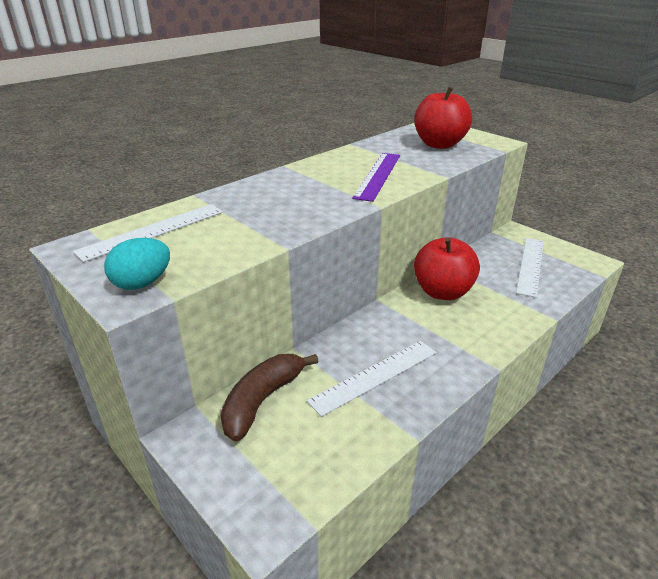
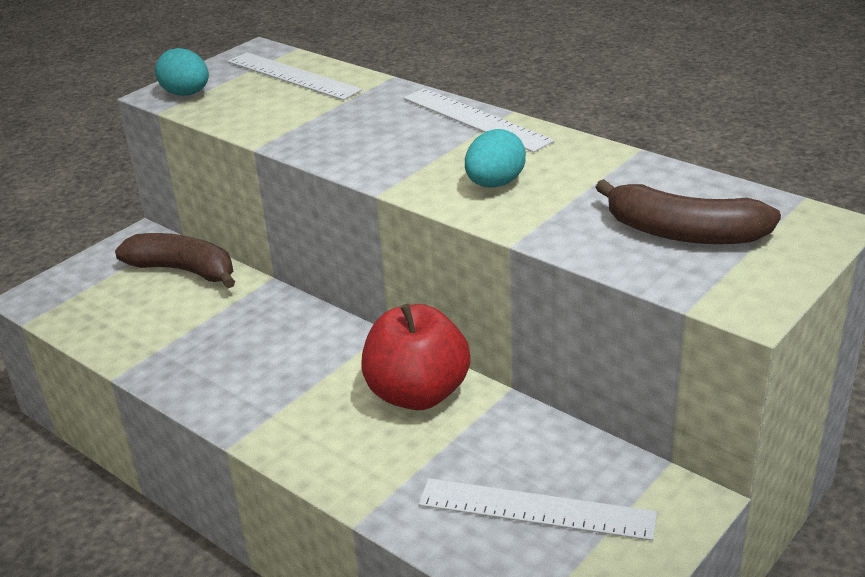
camera: 85 degrees right, 0 degrees up
(375, 376) = (217, 341): white ruler -> white ruler (475, 119)
(378, 175) = (495, 184): purple ruler -> turquoise egg
(439, 144) = (683, 233): red apple -> brown banana

